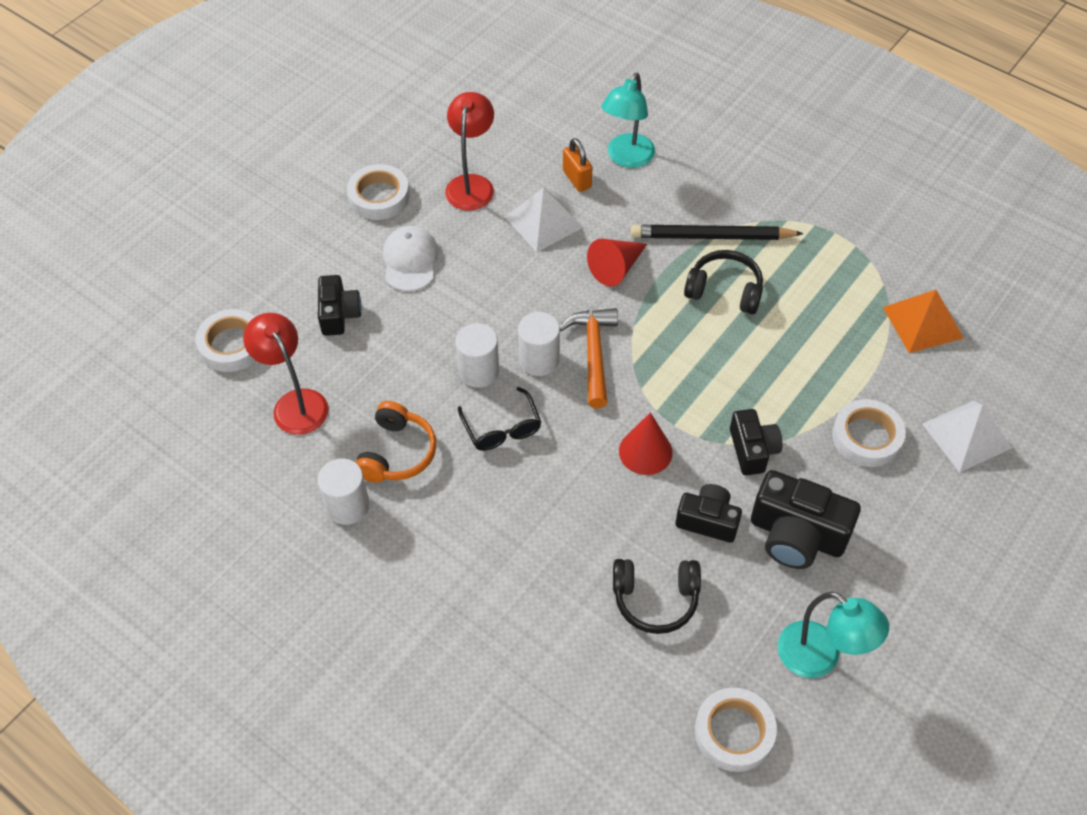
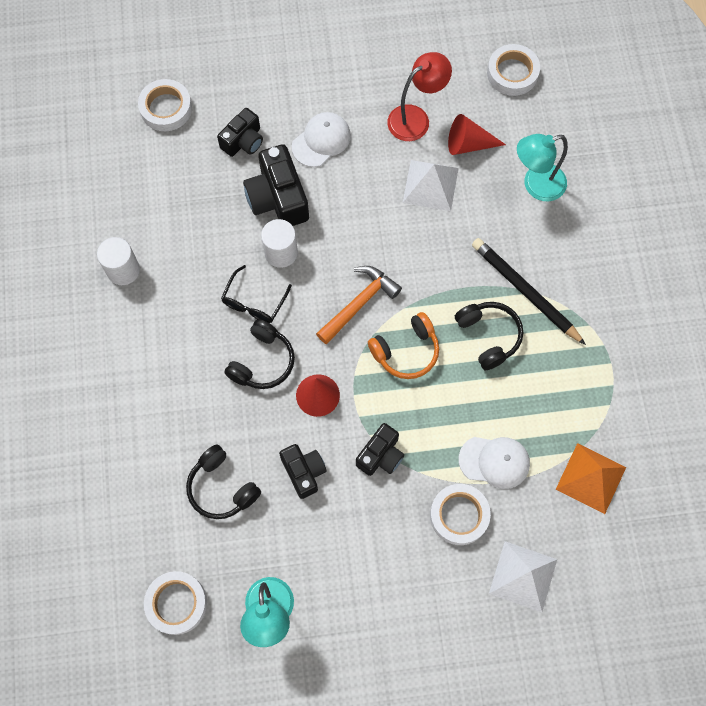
camera: 45 degrees right, 15 degrees up
(295, 403) = (161, 178): red lamp -> none
(379, 197) = (350, 78): white tape -> white tape (512, 73)
(397, 453) = (182, 262): orange headphones -> orange headphones (406, 351)
(539, 360) = (323, 278): white cylinder -> none
(566, 468) = (262, 361): none -> black headphones
(577, 179) = (486, 173): orange padlock -> none
(616, 268) = (439, 258): red cone -> red cone (468, 144)
(796, 535) = (343, 531): black camera -> black camera (278, 198)
(842, 374) = (494, 461): none -> white cap

